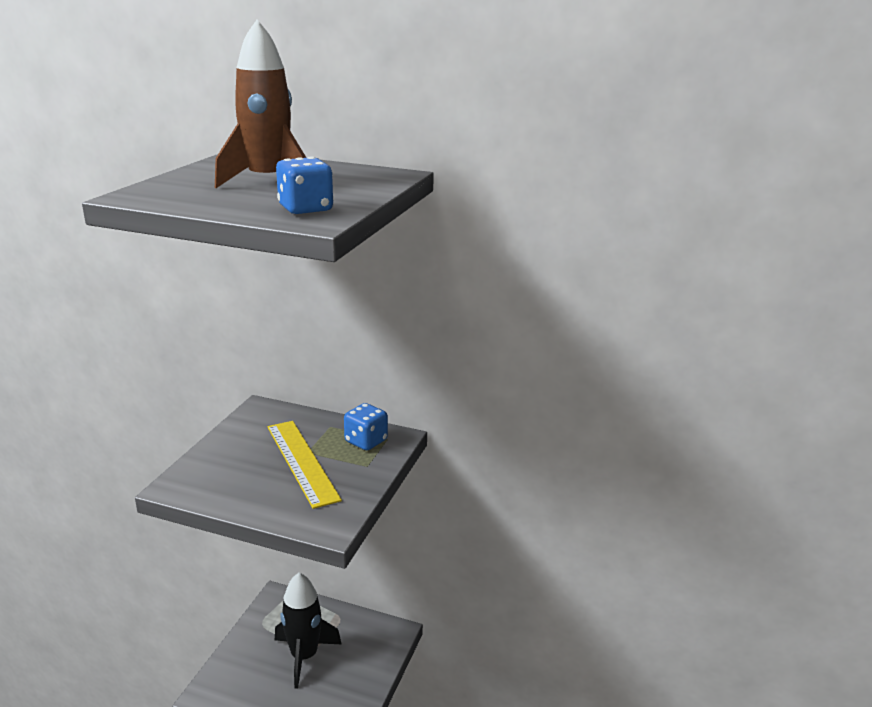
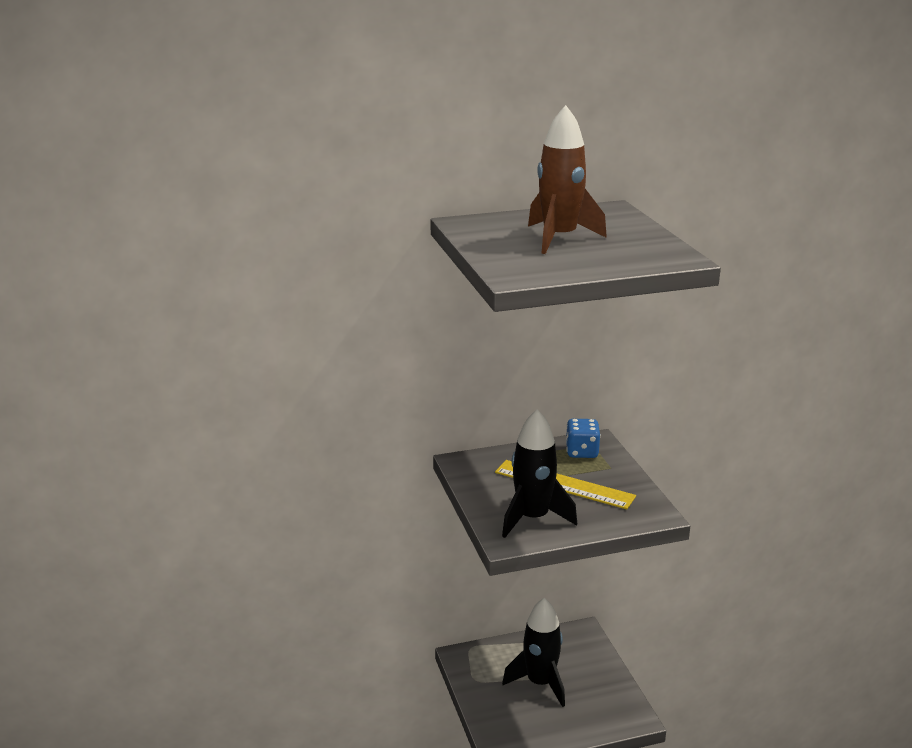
camera: 35 degrees left, 0 degrees up
(226, 478) = (533, 518): none -> black rocket
(305, 209) = (649, 252): blue dice -> none

